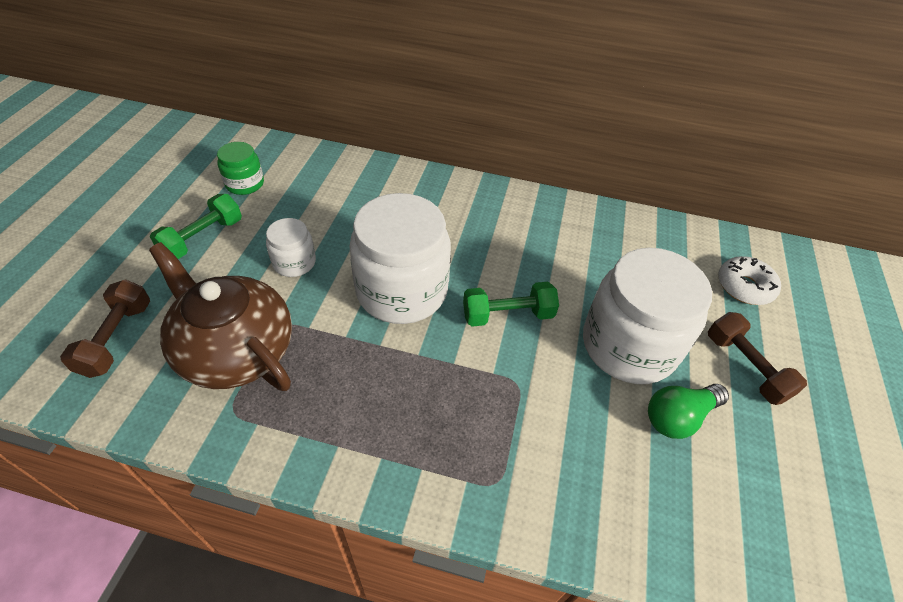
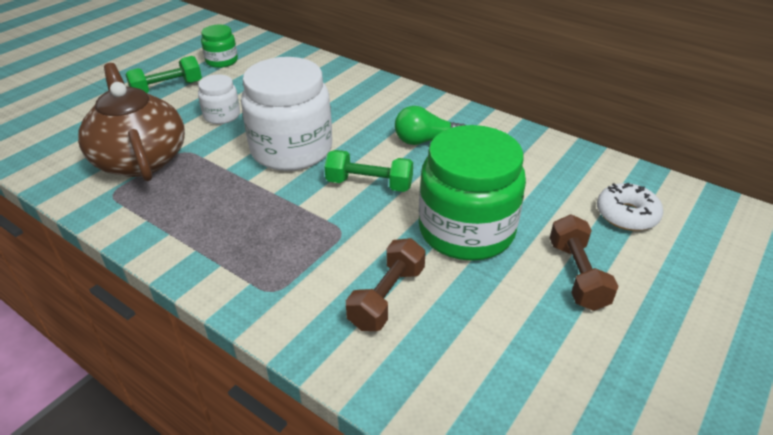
camera: 25 degrees right, 10 degrees down
(116, 338) = (68, 134): brown dumbbell -> brown dumbbell (387, 297)
(628, 345) = (466, 230): white jar -> green jar
(678, 417) = (475, 293): green light bulb -> green light bulb (425, 140)

